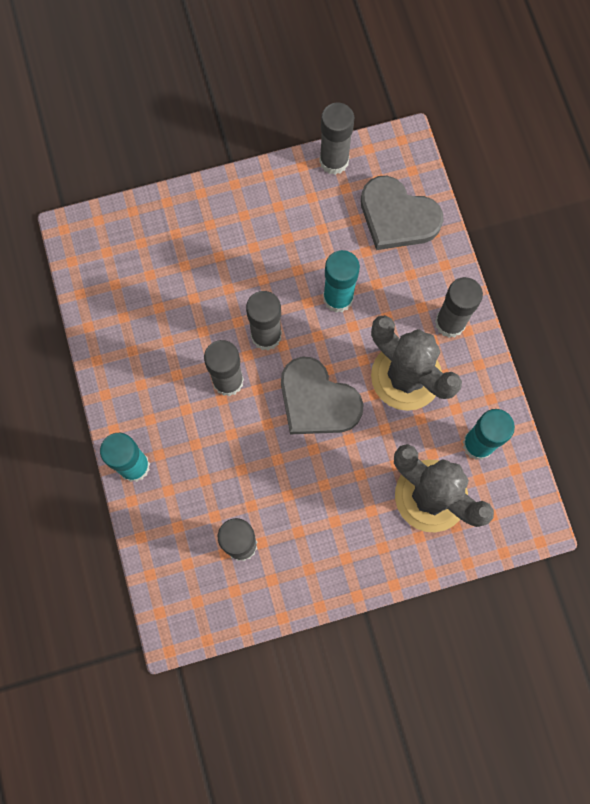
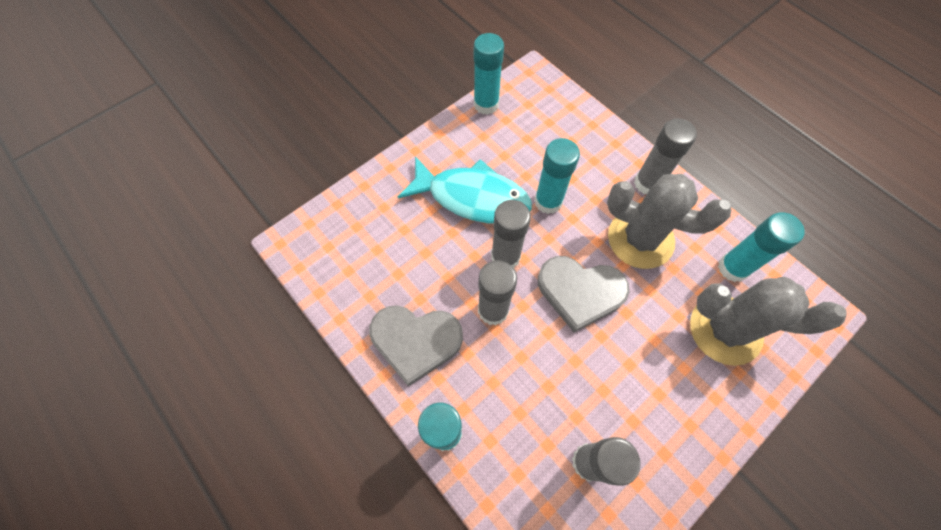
camera: 25 degrees left, 10 degrees down
(266, 261) = (472, 197): none -> turquoise fish
(334, 161) = (486, 104): grey glue stick -> turquoise glue stick
(397, 217) = (558, 124): grey heart -> grey heart (416, 341)

